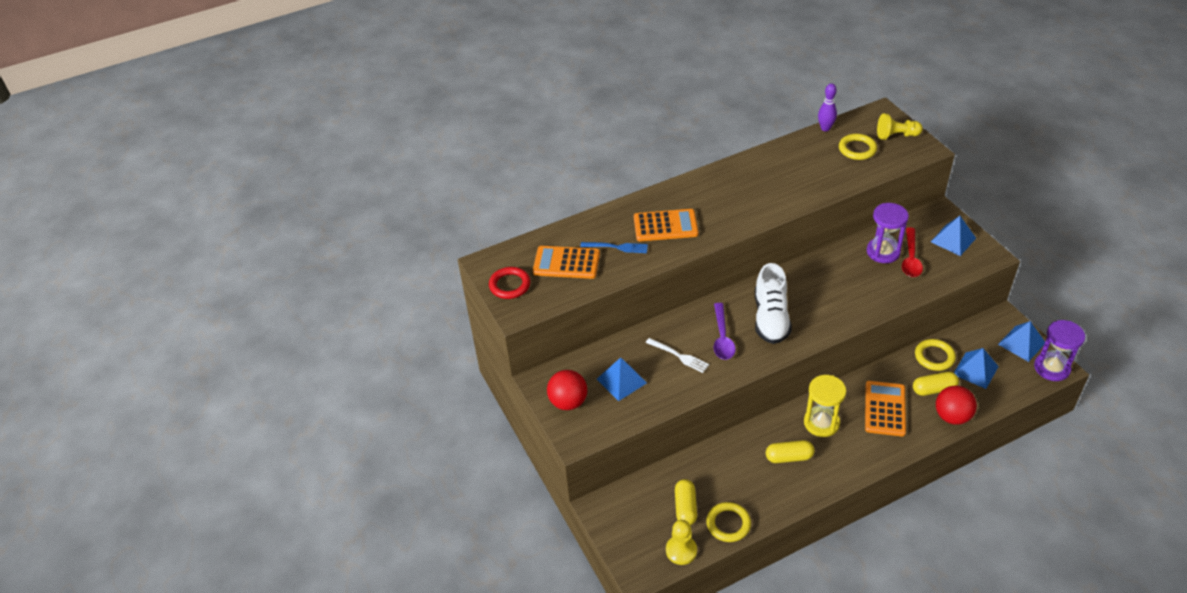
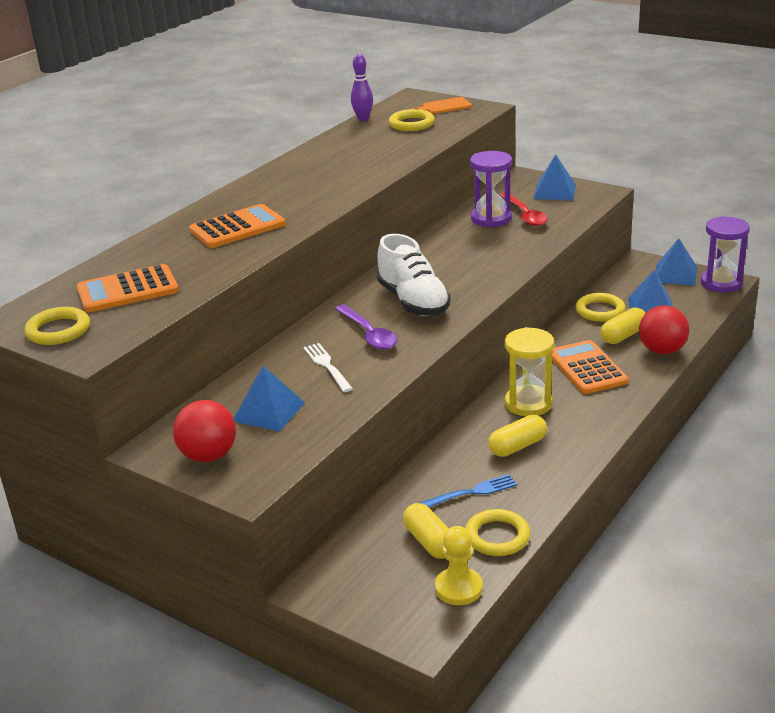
camera: 30 degrees left, 15 degrees down
(510, 285) = (58, 330): red ring -> yellow ring
(617, 247) = (187, 259): blue fork -> blue fork (471, 492)
(679, 356) = (327, 366): white fork -> white fork turned 120 degrees counterclockwise
(896, 135) = (444, 107): yellow pawn -> orange cutting board

